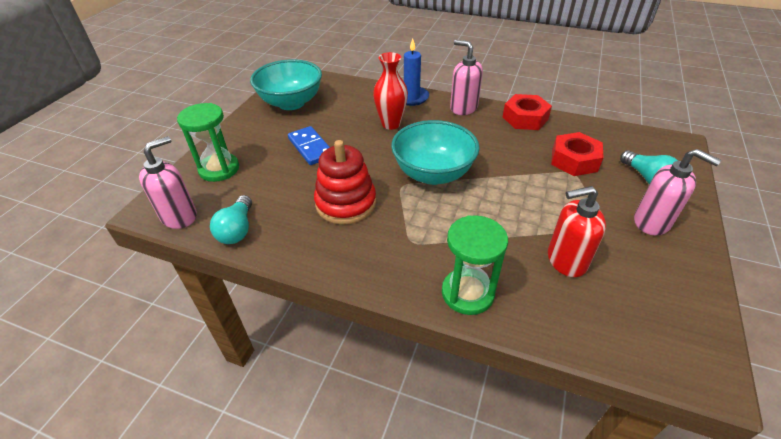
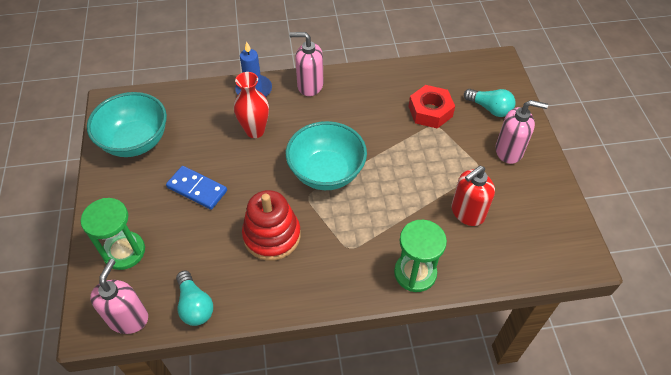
camera: 30 degrees left, 10 degrees up
(525, 118) = (369, 78): red nut -> none

